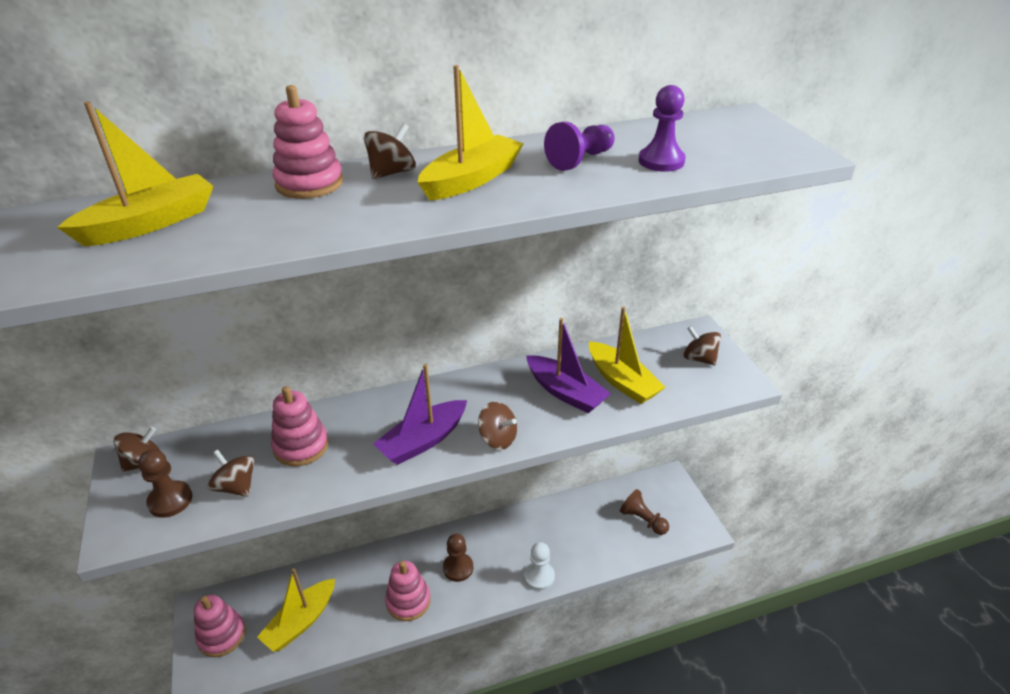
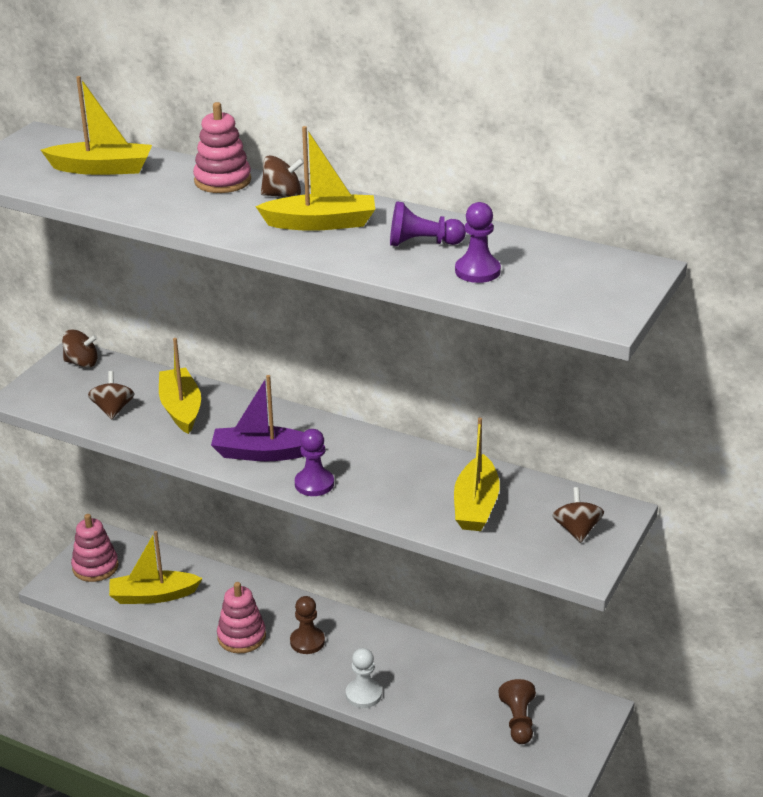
camera: 45 degrees right, 5 degrees down
(170, 500) = (69, 395): brown pawn -> none
(301, 446) = (181, 408): pink stacking toy -> yellow boat
(498, 438) = (314, 484): brown spinning top -> purple pawn
(565, 392) = (416, 485): purple boat -> none

